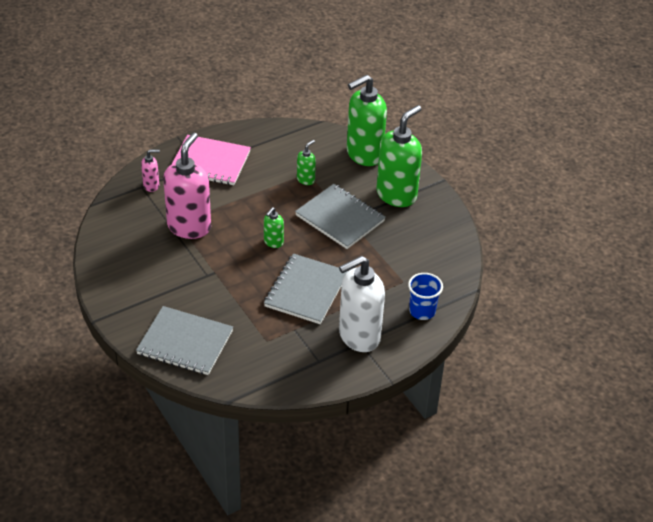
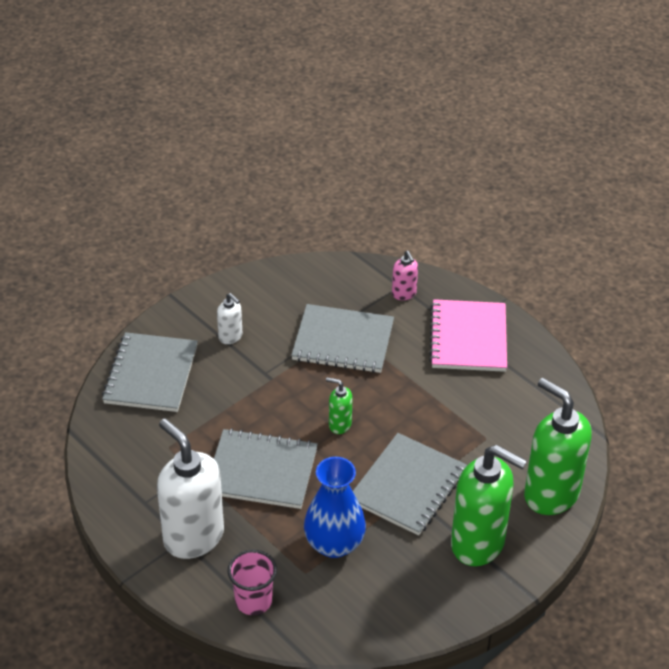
camera: 80 degrees right, 0 degrees up
(160, 289) = (230, 337): none -> white soap dispenser
(189, 227) = (343, 341): pink soap dispenser -> grey notebook
(306, 179) = (472, 438): green soap dispenser -> none
(381, 263) = (334, 544): none -> blue vase
(422, 311) = (253, 601): blue cup -> pink cup

